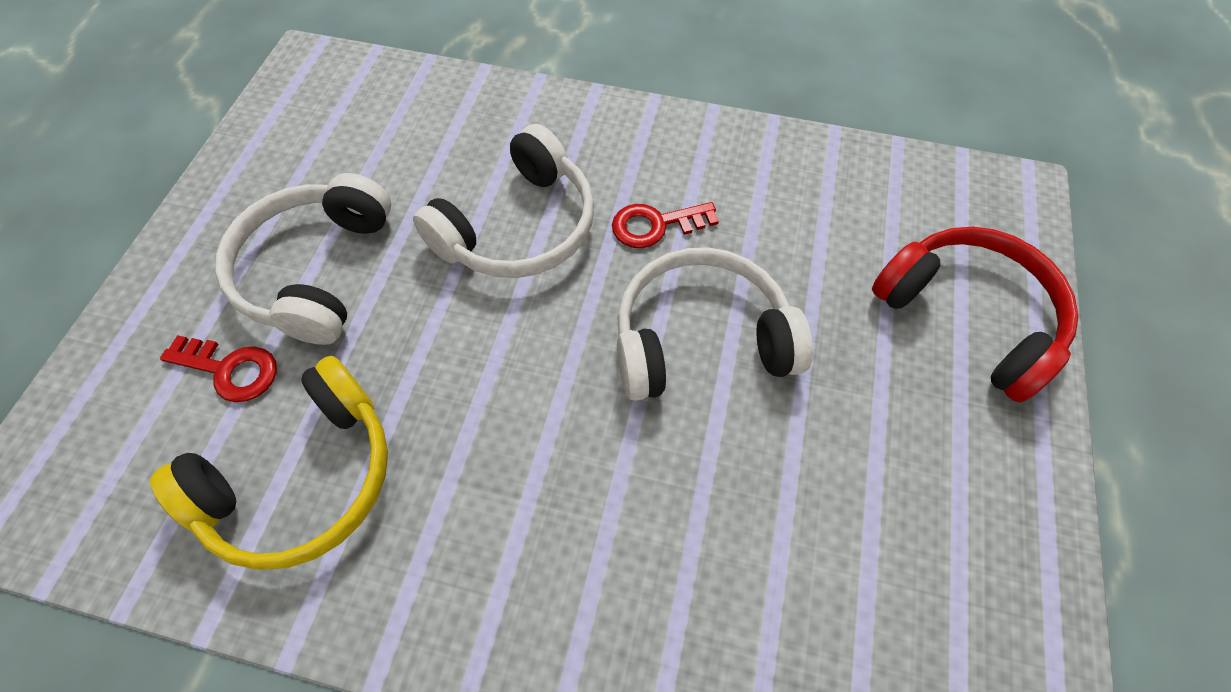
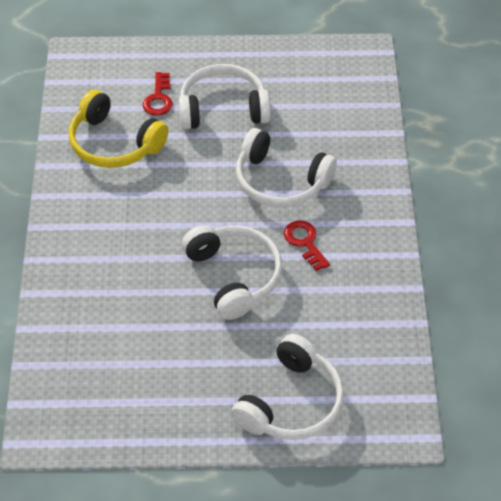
camera: 75 degrees right, 10 degrees down
(968, 316) = (291, 403): red headphones -> white headphones

